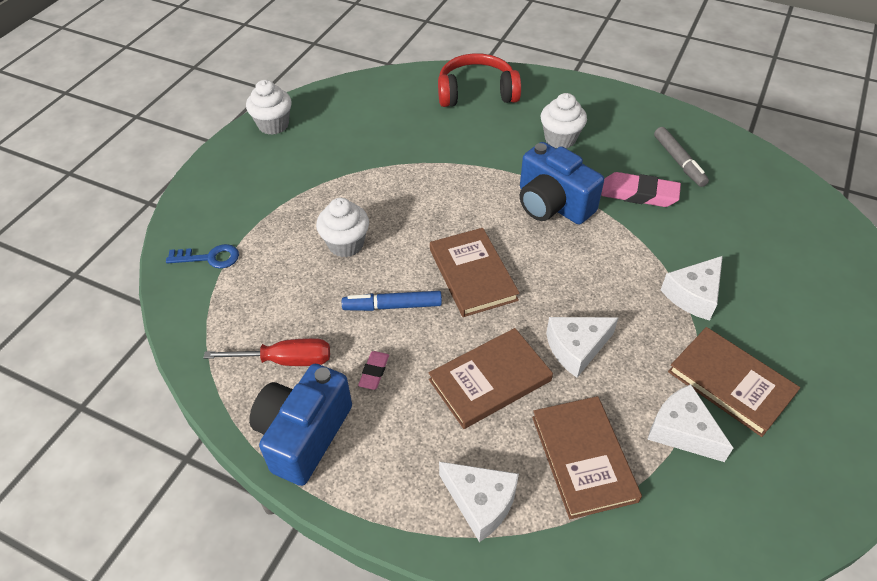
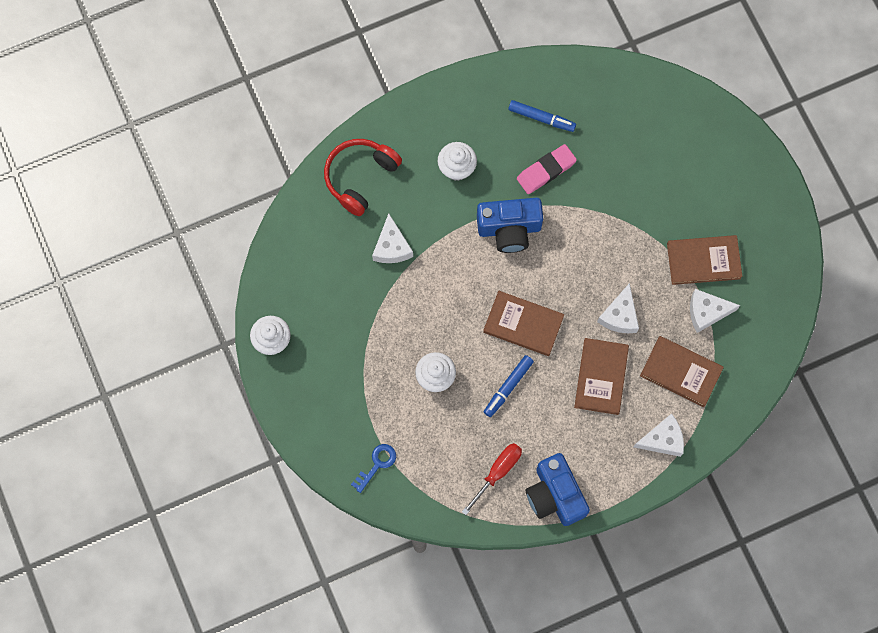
camera: 50 degrees left, 25 degrees up
(374, 372) = (545, 432): pink eraser -> none
(679, 161) = (541, 118): grey marker -> blue marker
(693, 295) = (640, 220): white cheese -> white cheese (391, 247)

